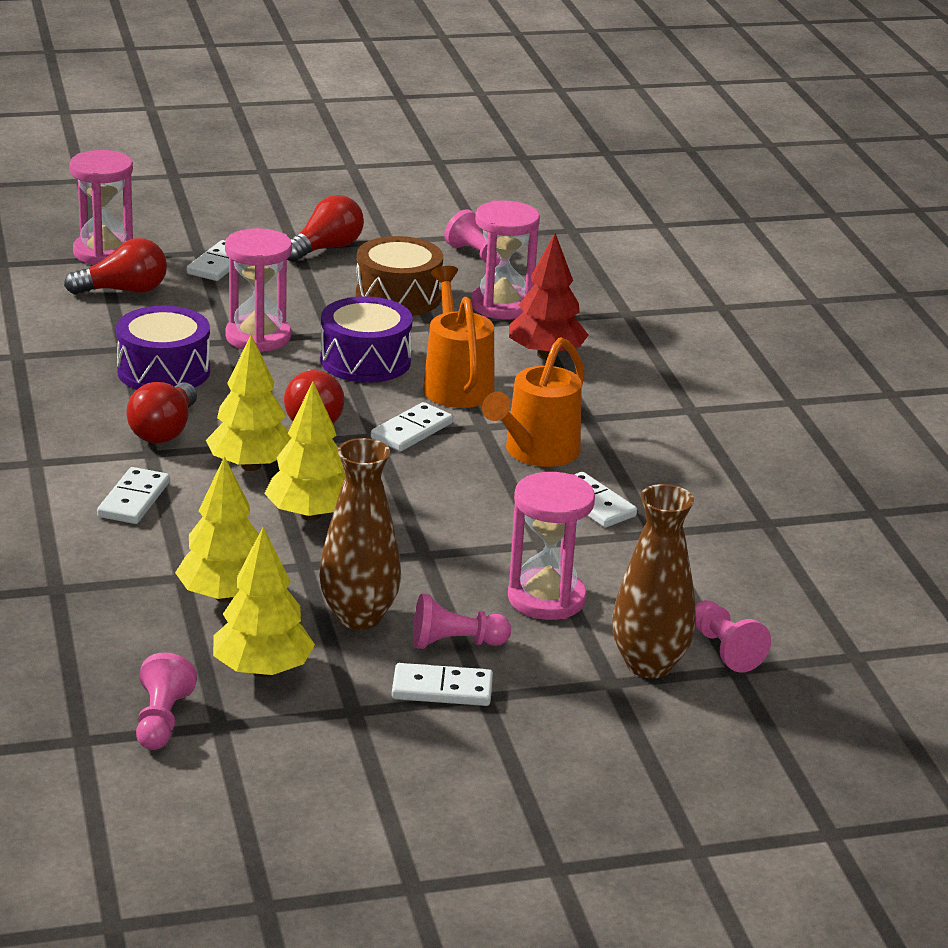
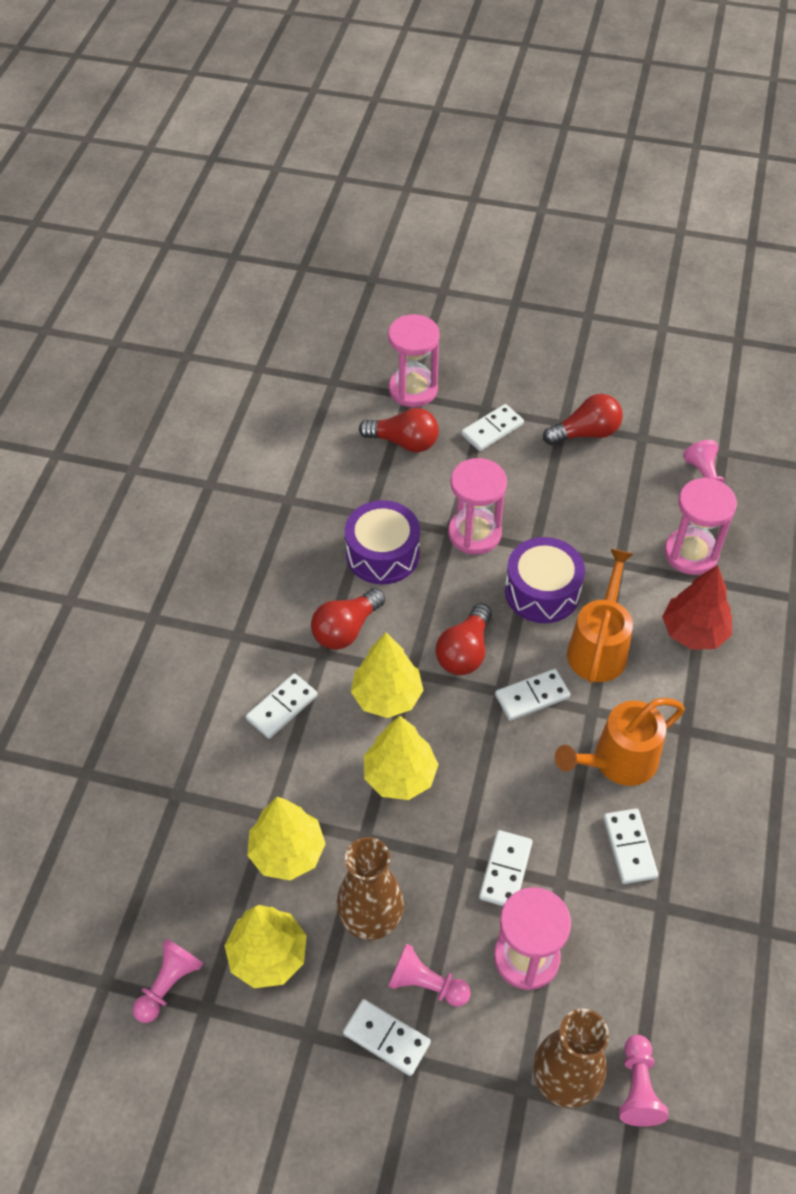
camera: 30 degrees right, 25 degrees up
(398, 296) = (611, 515): brown drum -> none
(477, 549) = (505, 870): none -> white domino

